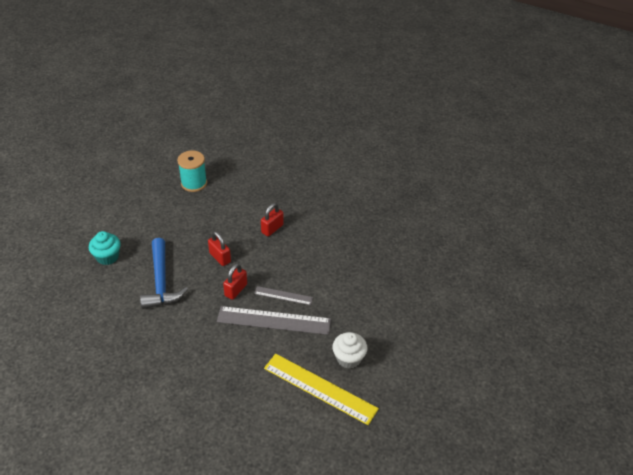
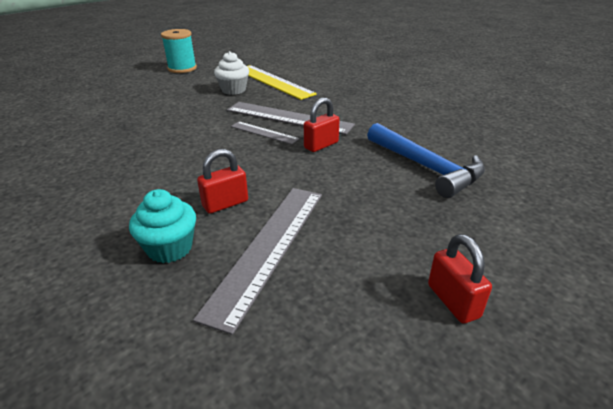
camera: 160 degrees left, 10 degrees down
(107, 257) = (529, 213): turquoise cupcake -> turquoise cupcake (170, 248)
(161, 282) = (426, 167): blue hammer -> blue hammer turned 135 degrees clockwise
(194, 183) = (350, 343): turquoise spool -> turquoise spool (182, 68)
(220, 257) = (331, 180): red padlock -> red padlock (453, 301)
(238, 210) = (268, 248): none -> grey ruler

